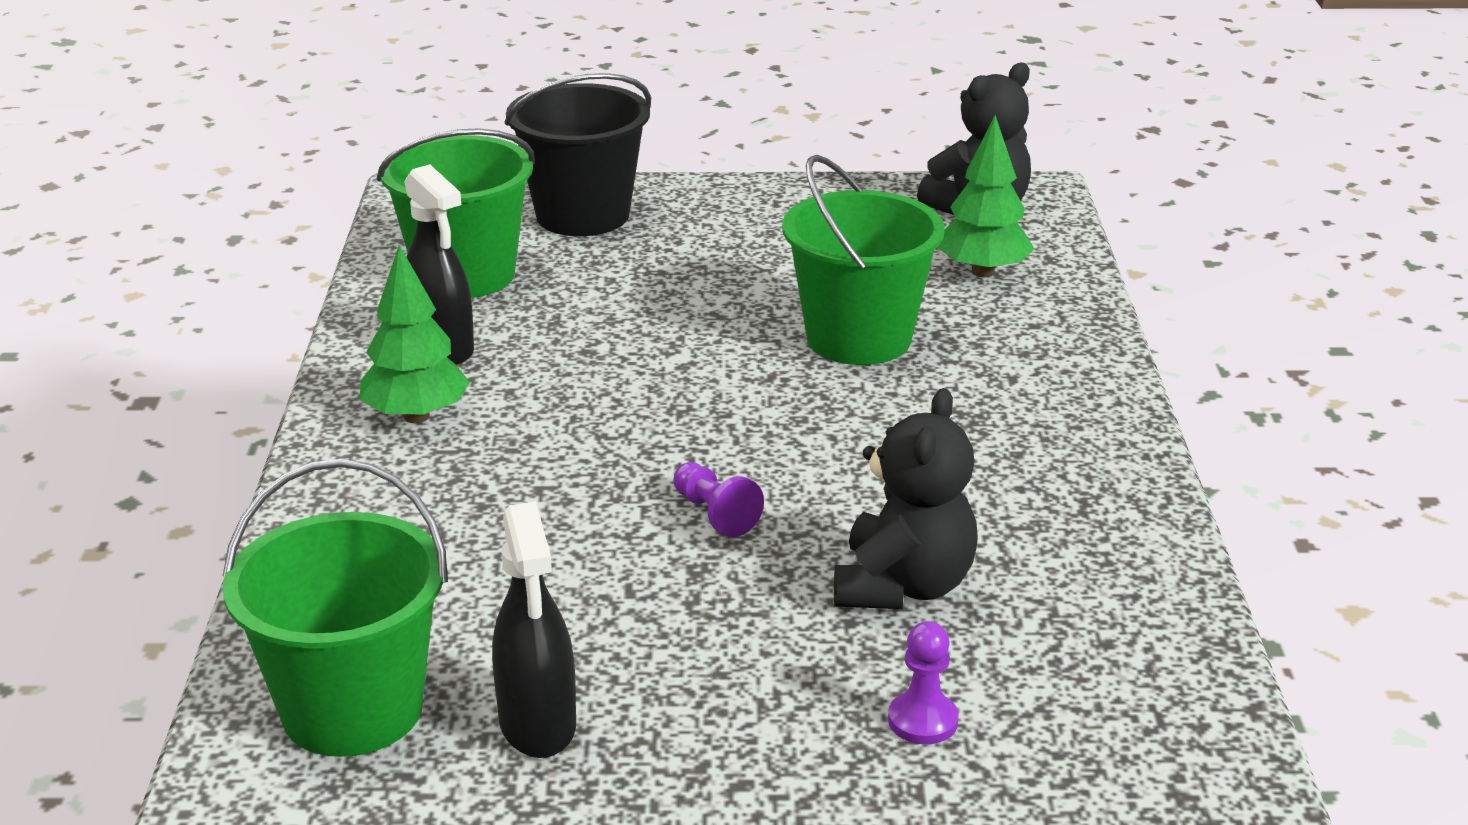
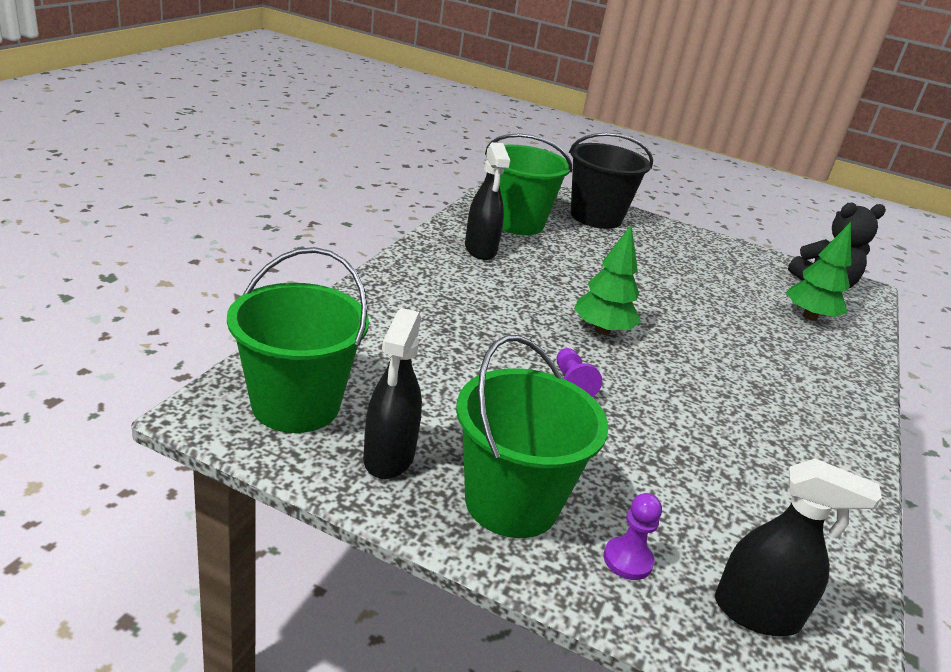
camera: 20 degrees right, 0 degrees up
(416, 416) = (444, 275): green tree -> green tree (602, 330)
(858, 338) = (714, 324): green bucket -> green bucket (511, 502)
(903, 586) = (663, 470): black teddy bear -> none
(1102, 716) = (757, 613): none -> black spray bottle

